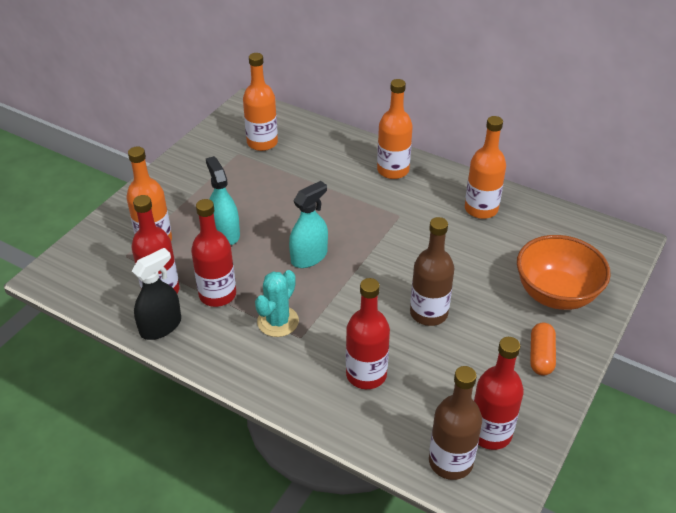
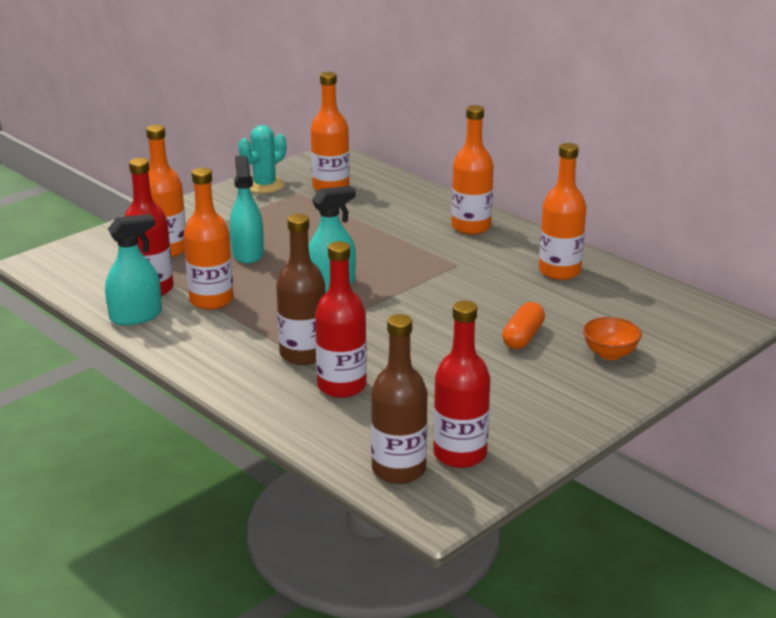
camera: 15 degrees right, 15 degrees down
(161, 326) = (136, 316): black spray bottle -> turquoise spray bottle
(217, 294) = (211, 300): red bottle -> orange bottle
(278, 321) = (266, 330): turquoise cactus -> turquoise cactus (264, 185)
(428, 313) = (444, 348): brown bottle -> brown bottle (303, 354)
(541, 356) = (560, 402): orange capsule -> orange capsule (523, 337)
(555, 294) = (610, 354): orange bowl -> orange bowl, size x0.51

